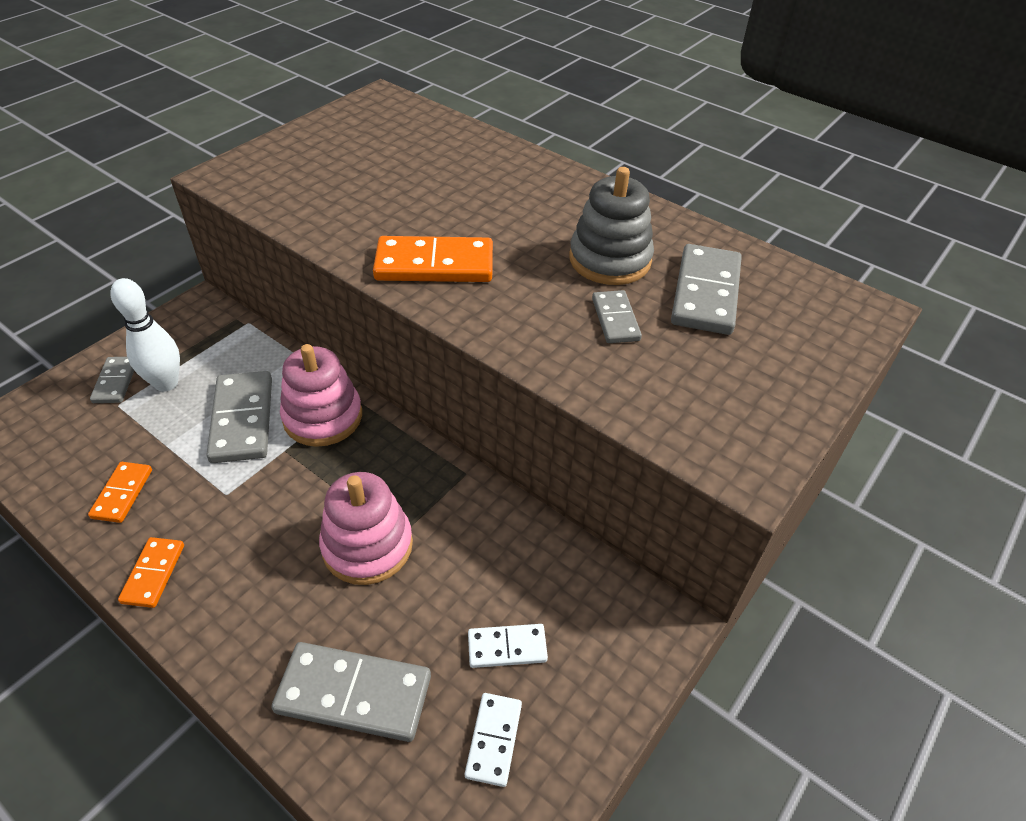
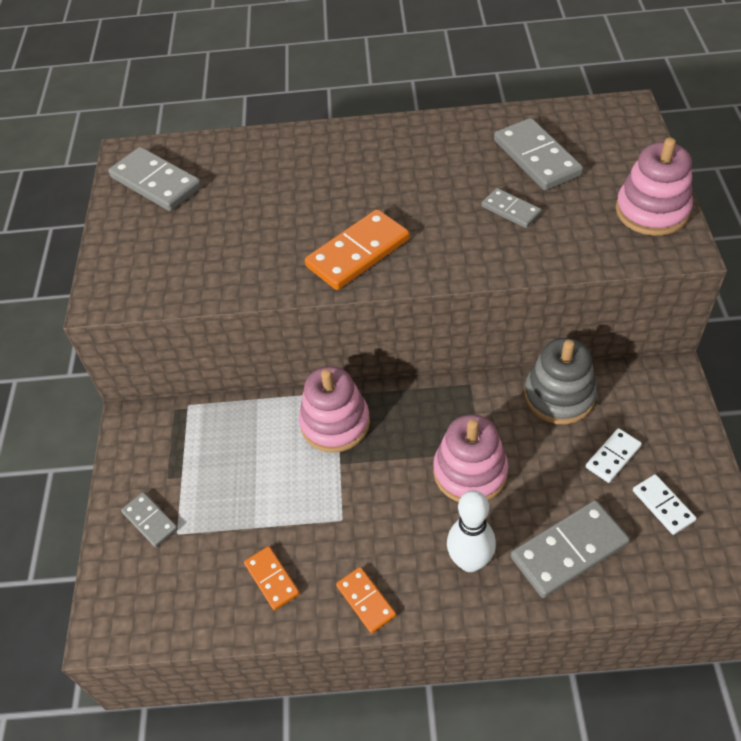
camera: 35 degrees left, 5 degrees up
(166, 383) = (191, 491): white bowling pin -> white bowling pin (470, 561)
(242, 419) = (283, 468): grey domino -> grey domino (156, 182)
(610, 260) = (457, 174): grey stacking toy -> grey stacking toy (559, 396)
(762, 415) = (652, 211): none -> pink stacking toy

